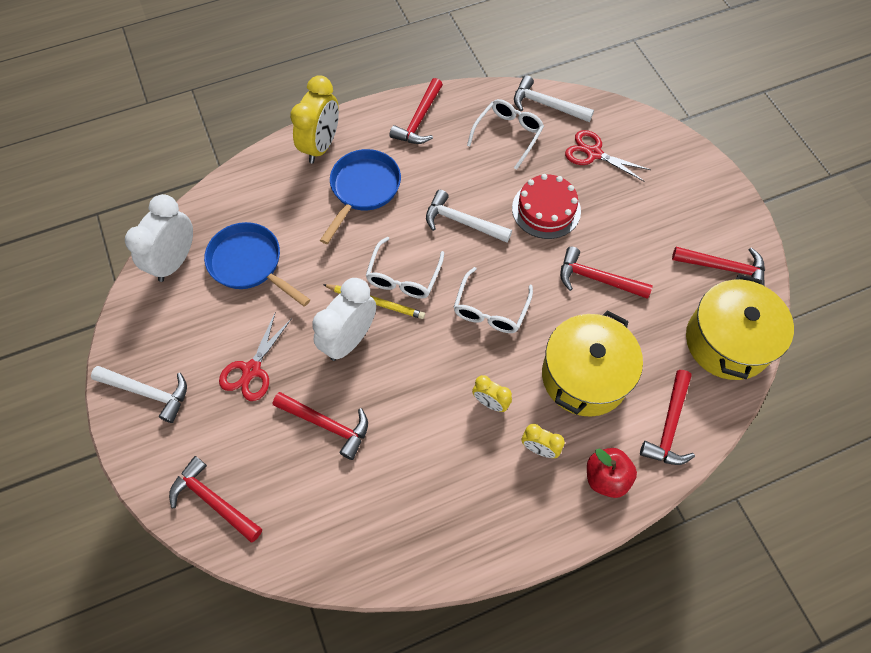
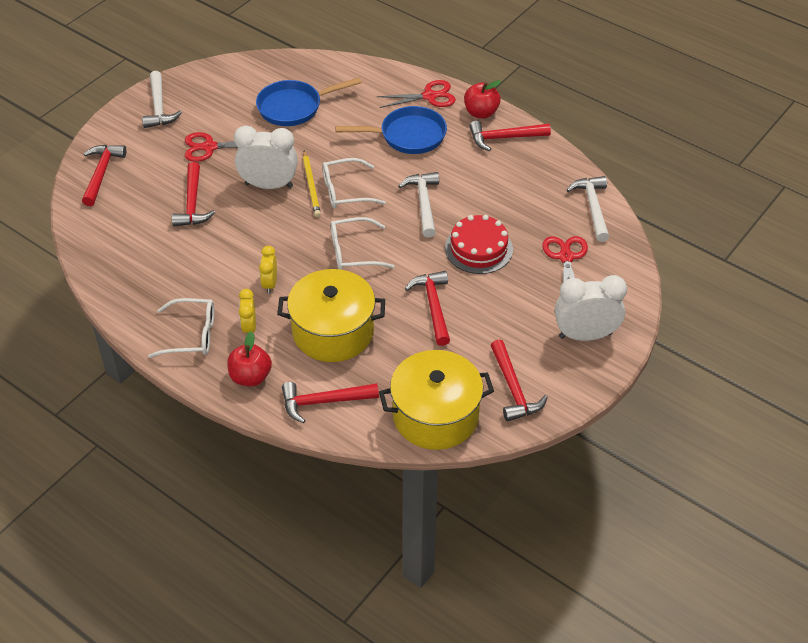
camera: 60 degrees right, 15 degrees down
(175, 261) = (268, 71): white clock -> white clock (585, 335)
(249, 264) = (294, 107): blue pan -> blue pan turned 120 degrees counterclockwise
(321, 146) = (430, 96): yellow clock -> red scissors
(373, 120) = (481, 113): none -> red apple
(508, 134) = (537, 196): white glasses -> white glasses (192, 335)

